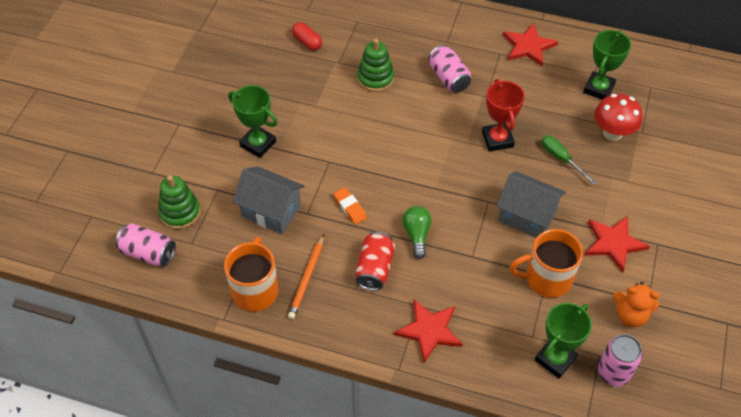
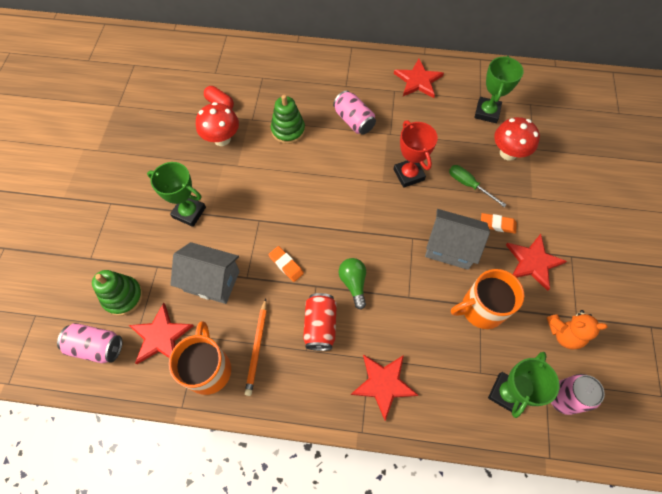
camera: 10 degrees left, 10 degrees up
(212, 253) = (161, 336): none -> red star
(303, 77) = (222, 139): none -> red mushroom
(583, 201) = (497, 224): none -> orange eraser

